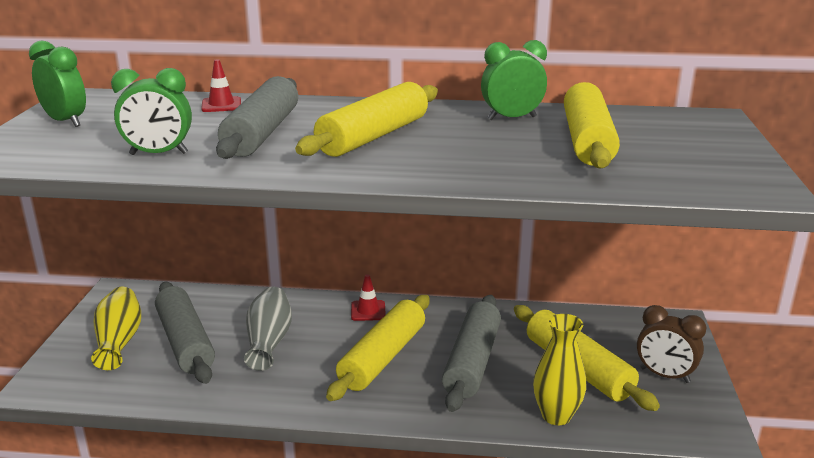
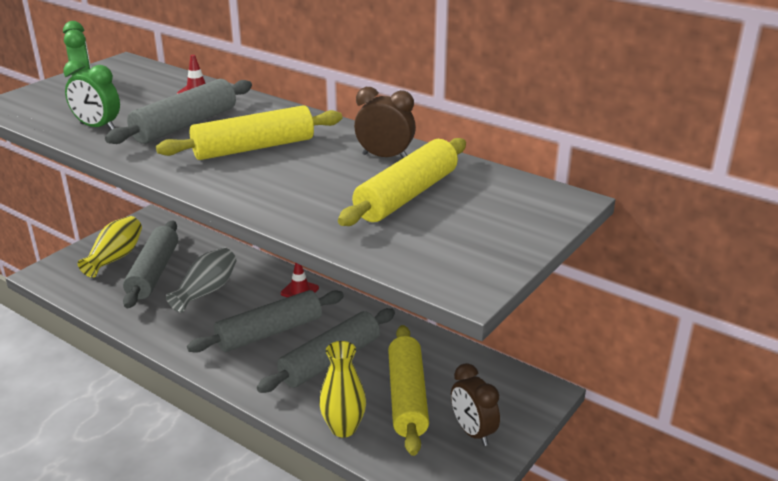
camera: 30 degrees right, 5 degrees up
(382, 357) = (269, 332): yellow rolling pin -> grey rolling pin
(511, 118) = (385, 157): green clock -> brown clock

